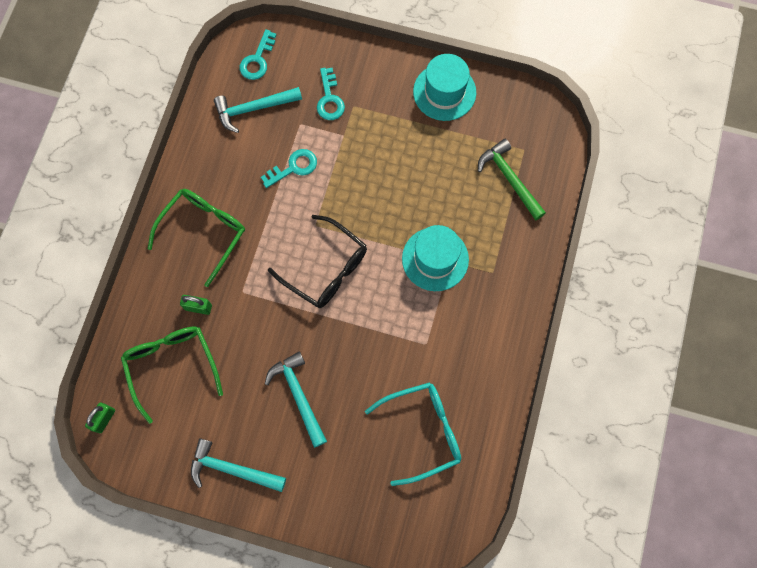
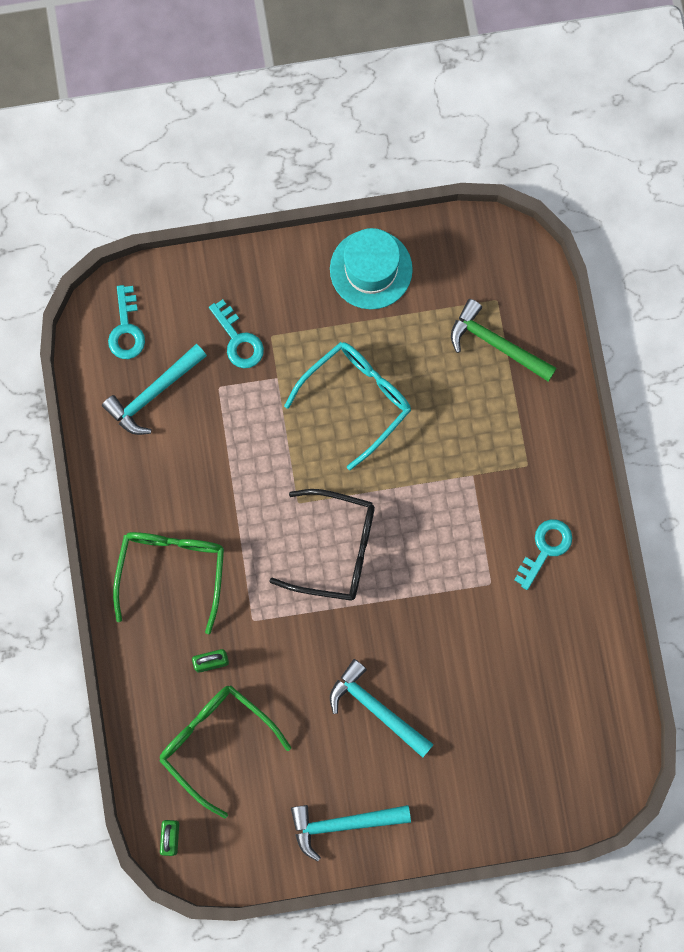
camera: 25 degrees left, 5 degrees up
(294, 167) = (238, 444): turquoise key -> turquoise key (545, 548)
(422, 431) = (532, 683): turquoise glasses -> turquoise glasses (356, 399)
(435, 259) = (455, 480): turquoise hat -> none

